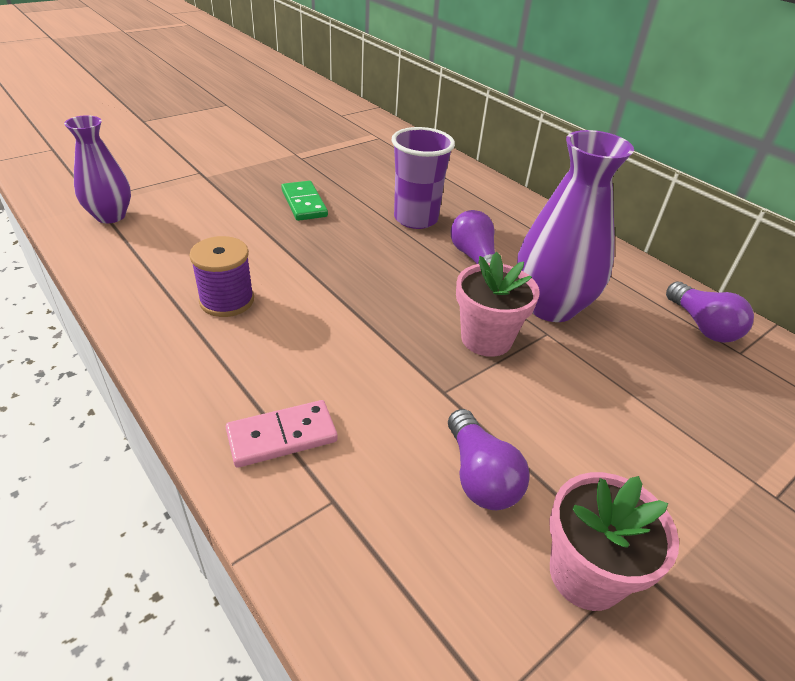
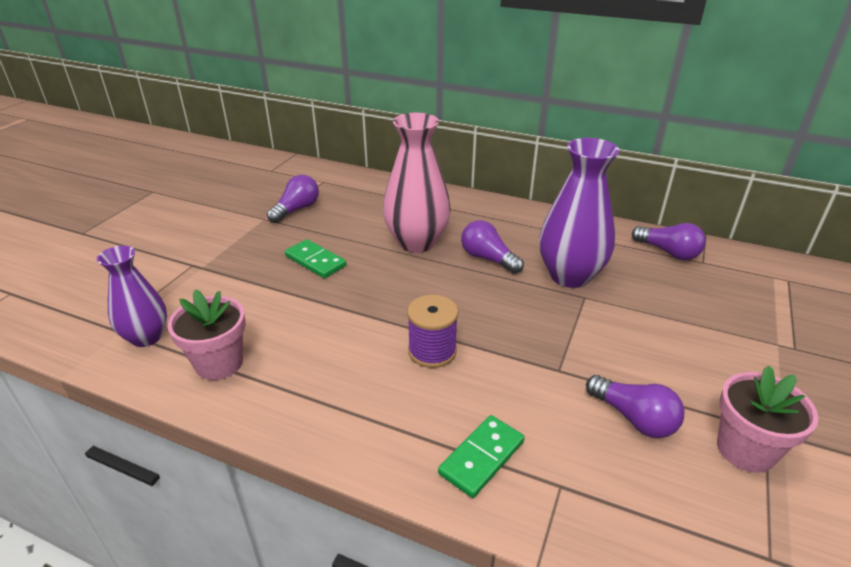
camera: 25 degrees left, 5 degrees down
(227, 300) = (333, 370): purple spool -> purple spool (432, 351)
(282, 436) = (482, 458): pink domino -> green domino
(331, 154) = (296, 209): none -> purple light bulb
(416, 219) = (417, 242): purple cup -> pink vase
(486, 339) = (550, 318): pink flower pot -> pink flower pot (219, 363)

